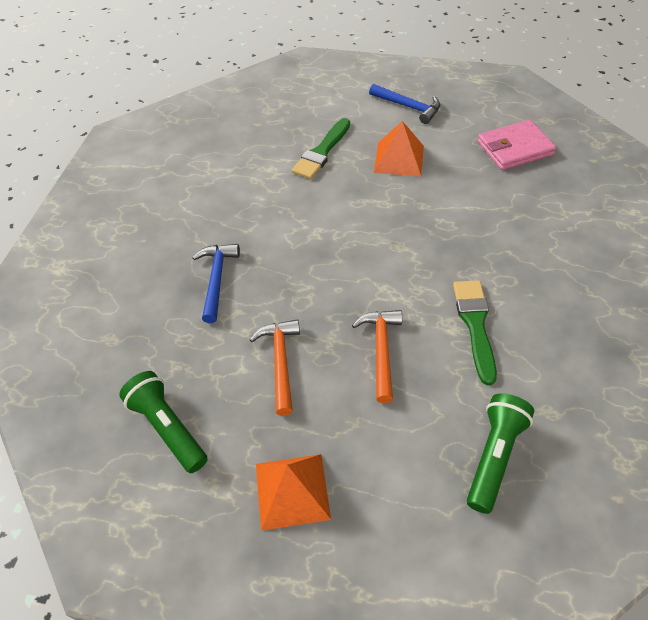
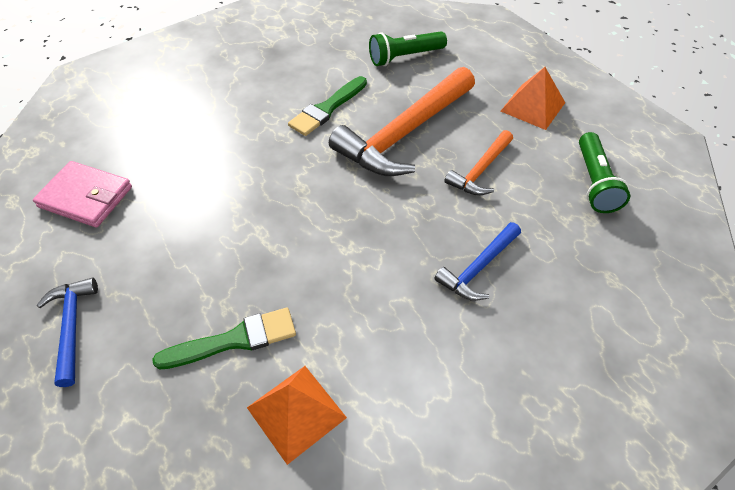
camera: 140 degrees left, 0 degrees up
(381, 350) = (404, 134): orange hammer -> orange hammer, size x1.93
(399, 159) = (182, 266): orange pyramid -> orange pyramid (296, 412)

